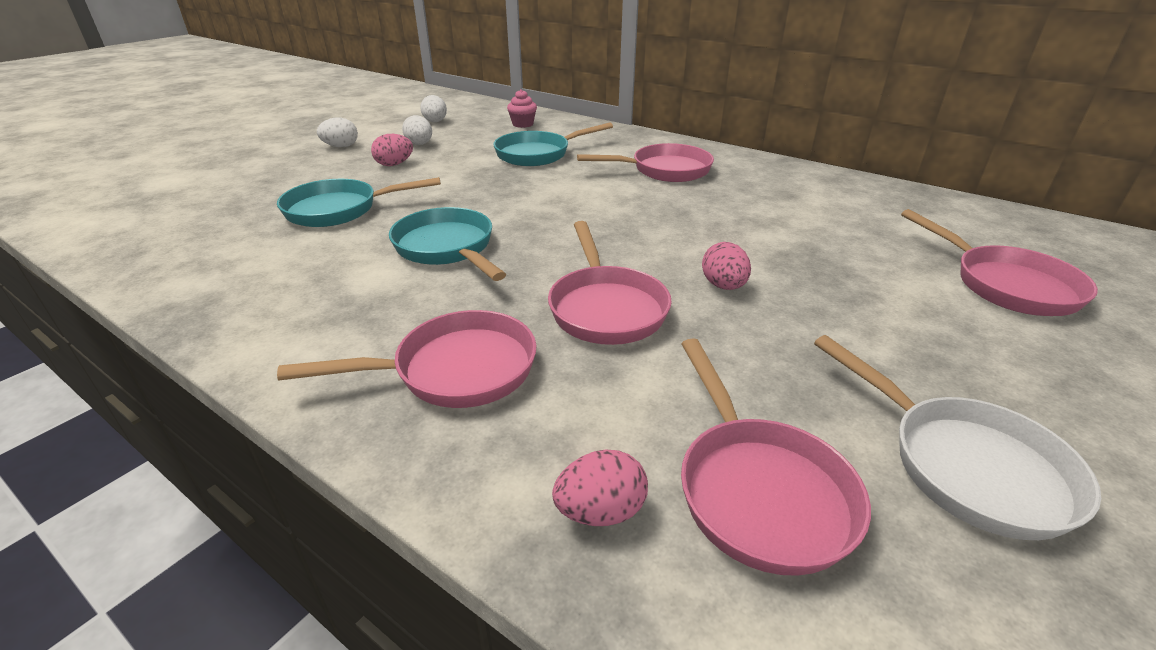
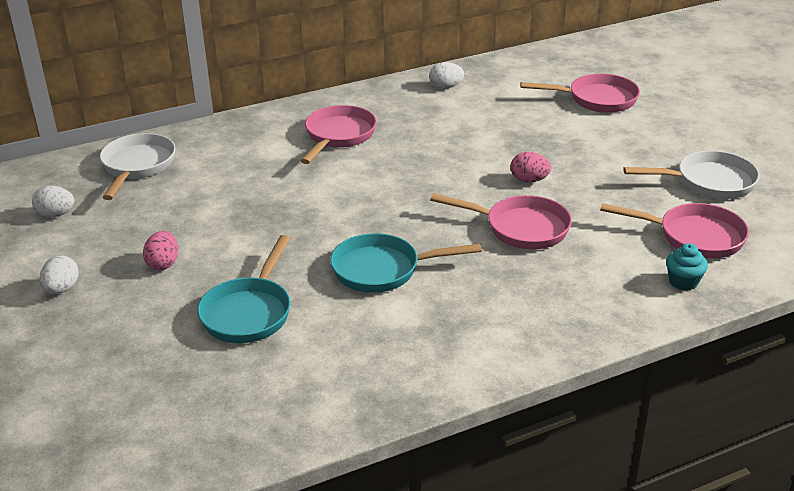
camera: 60 degrees left, 0 degrees up
(420, 144) = (120, 238): white egg -> white egg (445, 87)
(455, 370) = (547, 299): pink pan -> none
(523, 124) = (137, 166): pink cupcake -> white pan
(538, 154) = (232, 181): turquoise pan -> none
(600, 511) = (683, 282): pink egg -> turquoise cupcake

